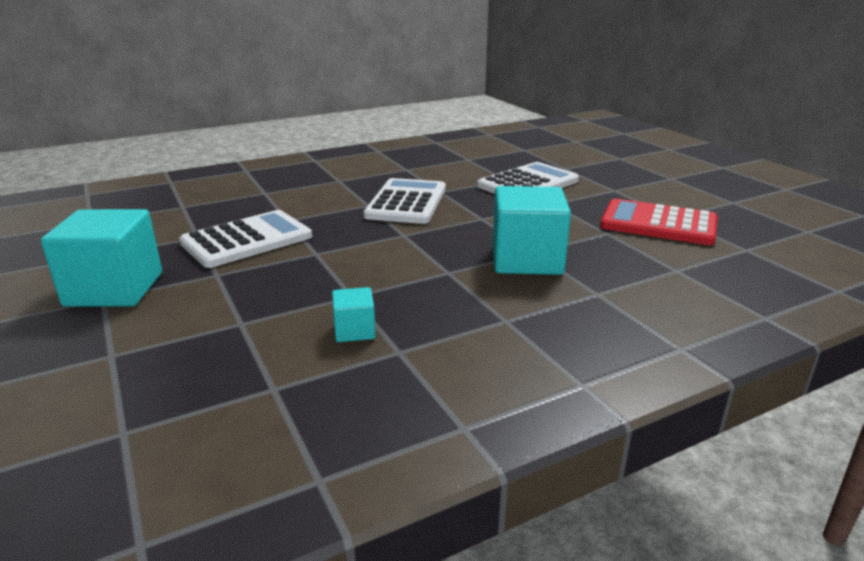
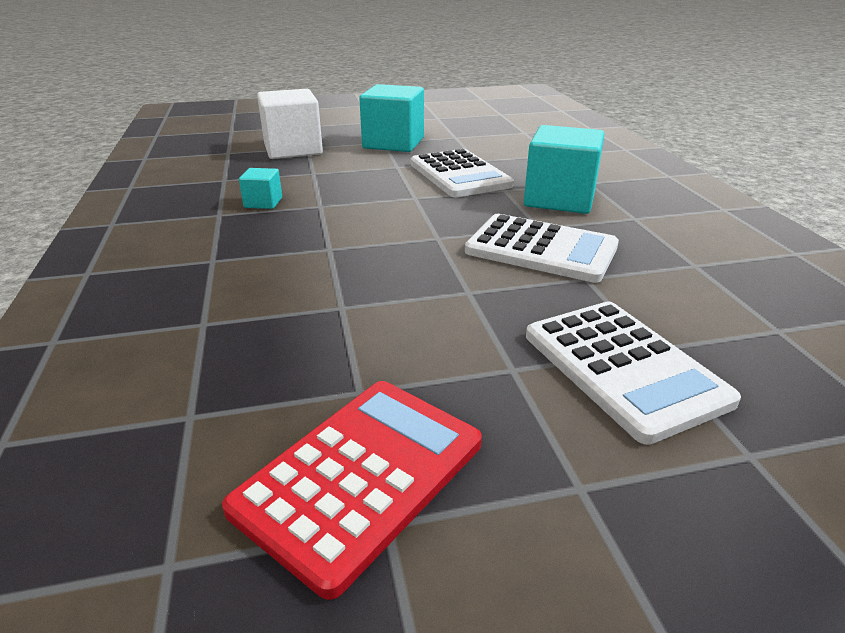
camera: 105 degrees right, 5 degrees up
(124, 364) = (293, 149): none -> white cube
(526, 260) = (320, 297): turquoise cube -> turquoise cube (559, 199)

